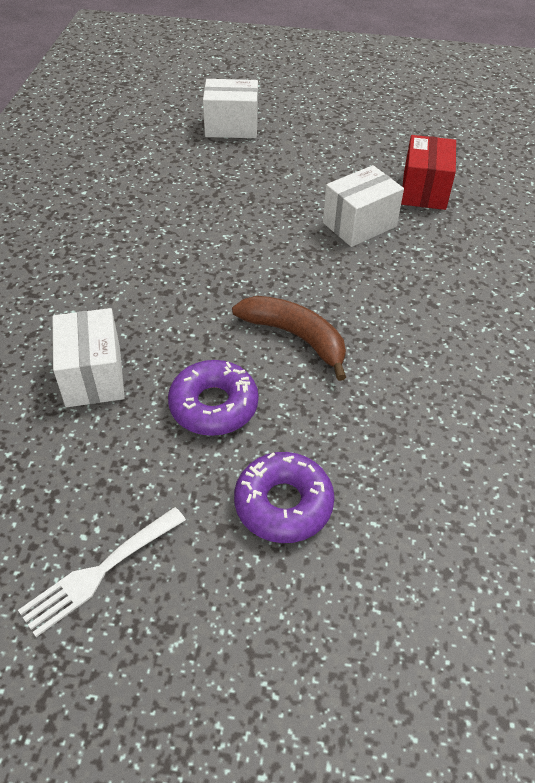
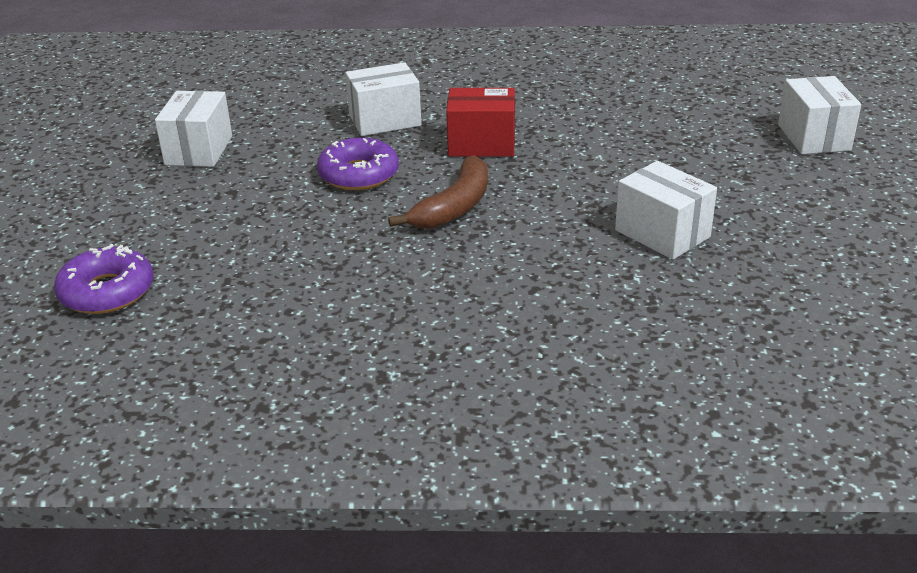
camera: 85 degrees right, 15 degrees down
(99, 572) = (199, 150): white fork -> white box
(283, 504) = (254, 215): purple donut -> purple donut (107, 292)
(424, 191) = (768, 280): red box -> red box (481, 144)

